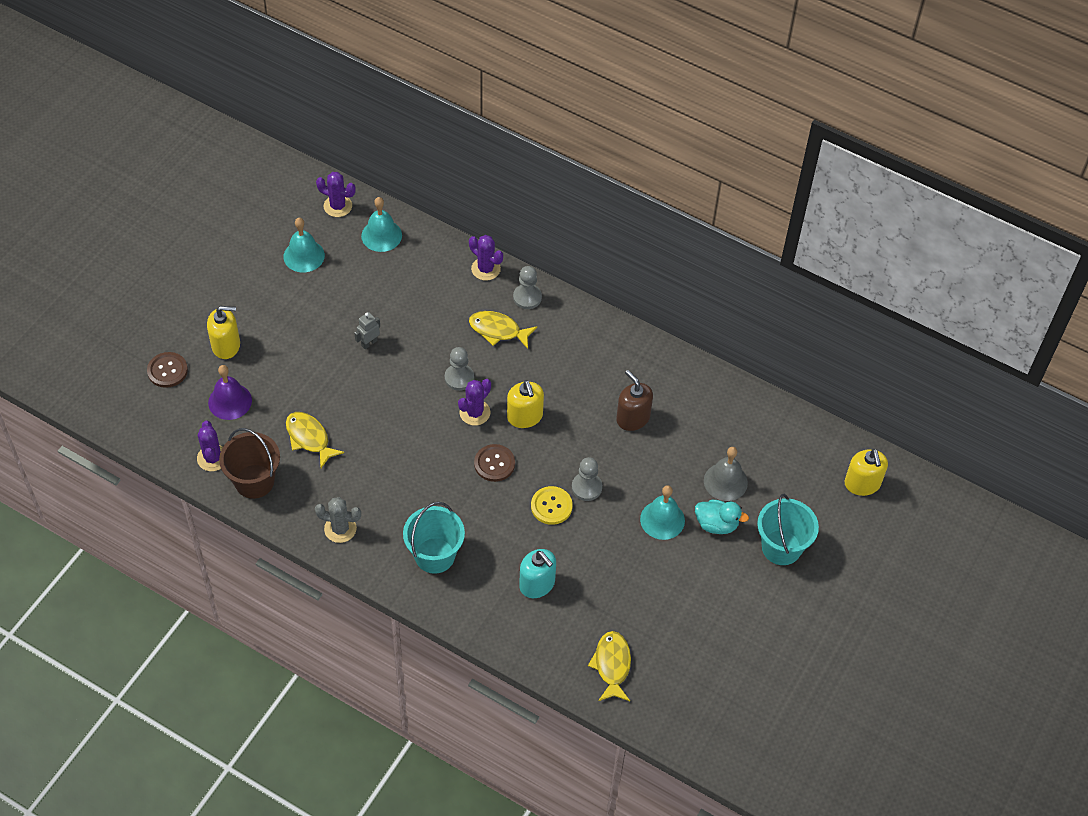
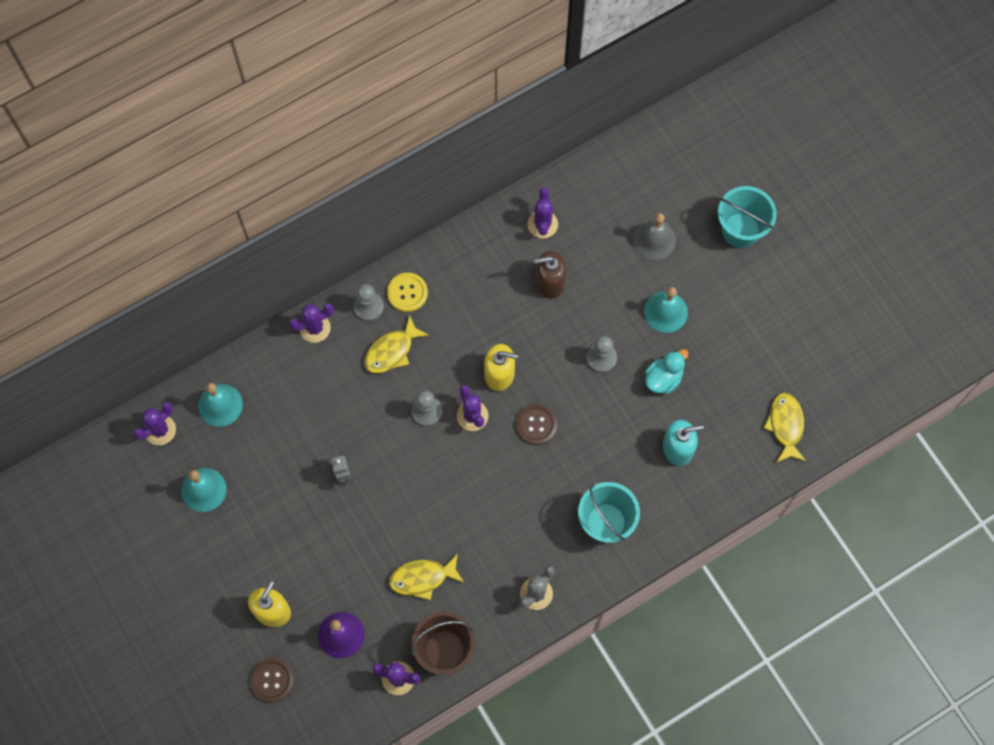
camera: 60 degrees left, 15 degrees up
(551, 506) = (605, 397): yellow button -> yellow button (407, 293)
(612, 665) = (785, 426): yellow fish -> yellow fish turned 60 degrees clockwise
(683, 390) = (542, 224): none -> purple cactus
(716, 524) = (692, 270): turquoise duck -> turquoise duck (663, 378)
(862, 484) = (712, 132): yellow soap dispenser -> none

